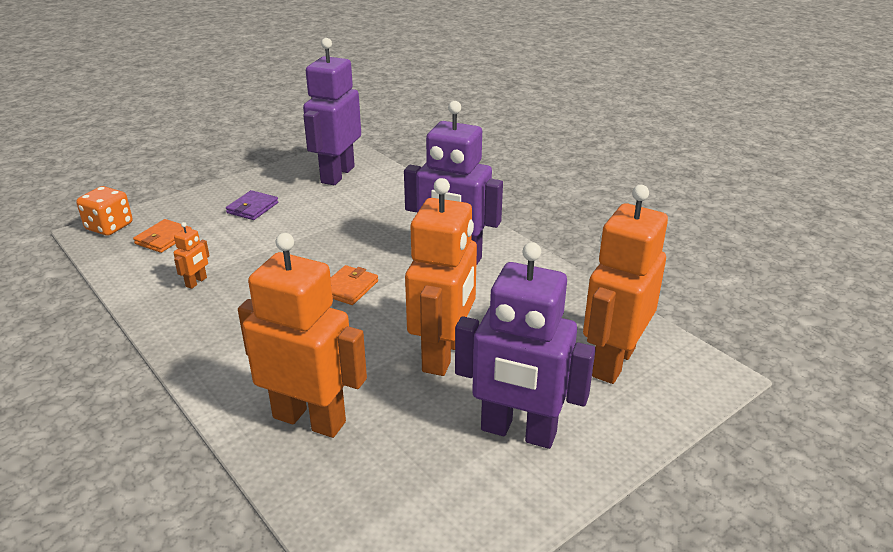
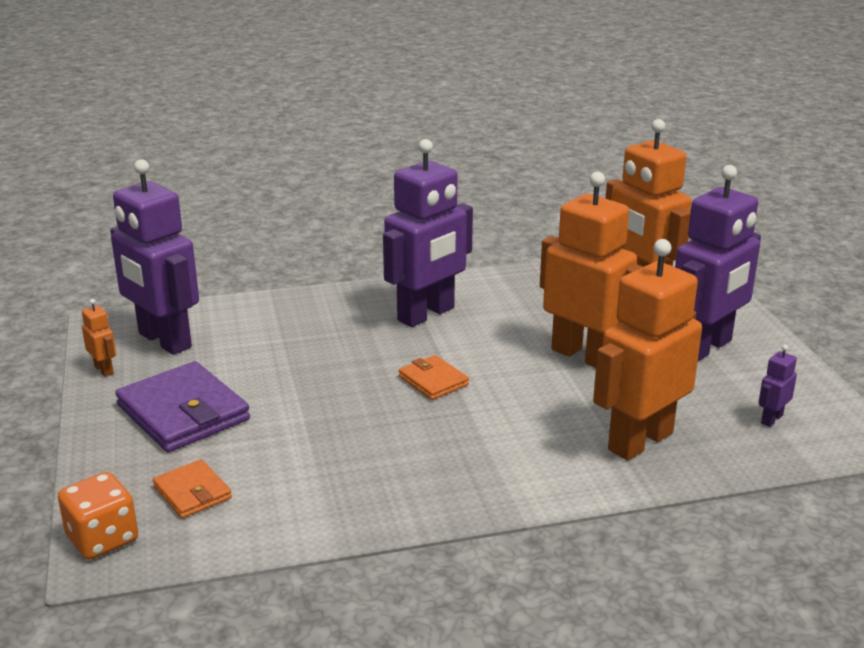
camera: 65 degrees left, 5 degrees down
(196, 282) = (333, 478): orange robot -> orange robot (104, 369)
(252, 208) = (183, 413): purple wallet -> purple wallet, size x1.87
(397, 508) = (771, 419): none -> purple robot

